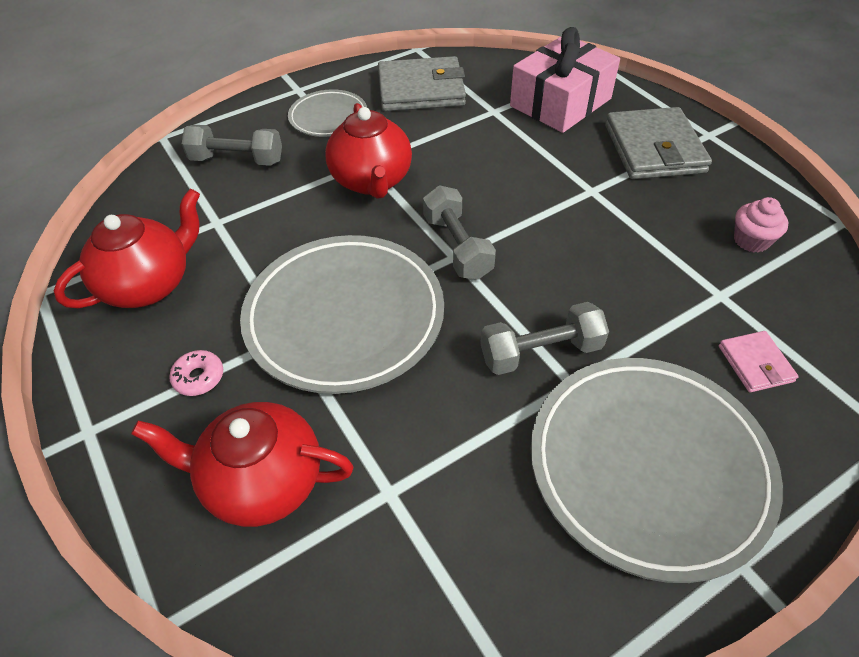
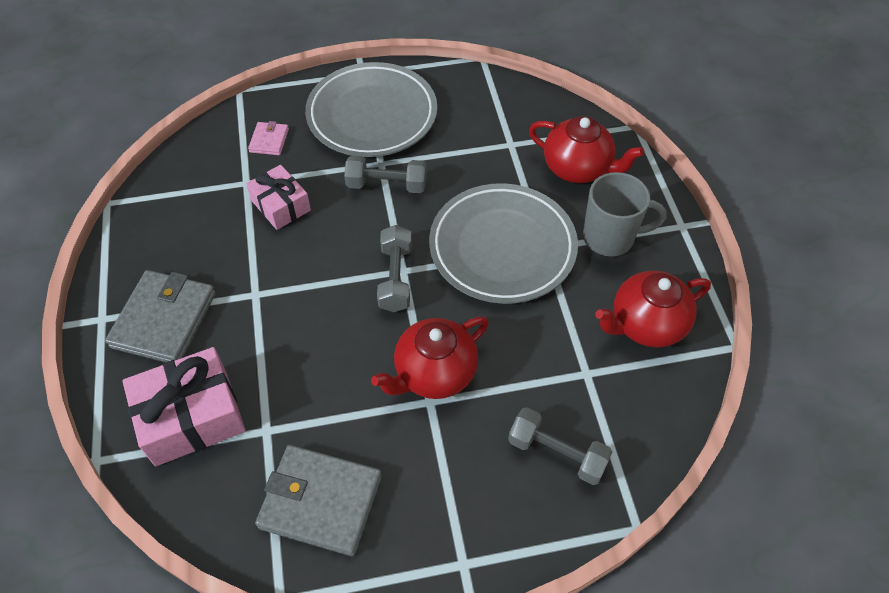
camera: 160 degrees left, 5 degrees up
(199, 377) = (610, 237): pink donut -> grey mug
(328, 118) = (444, 489): grey plate -> none
(372, 181) = (434, 373): red teapot -> red teapot turned 135 degrees counterclockwise
(651, 281) = (281, 205): none -> pink gift
(751, 240) = (184, 211): pink cupcake -> none

